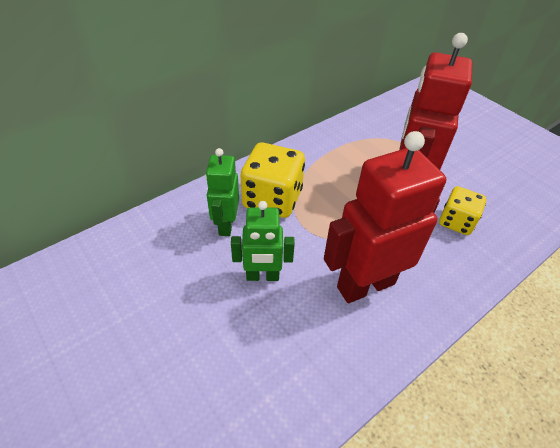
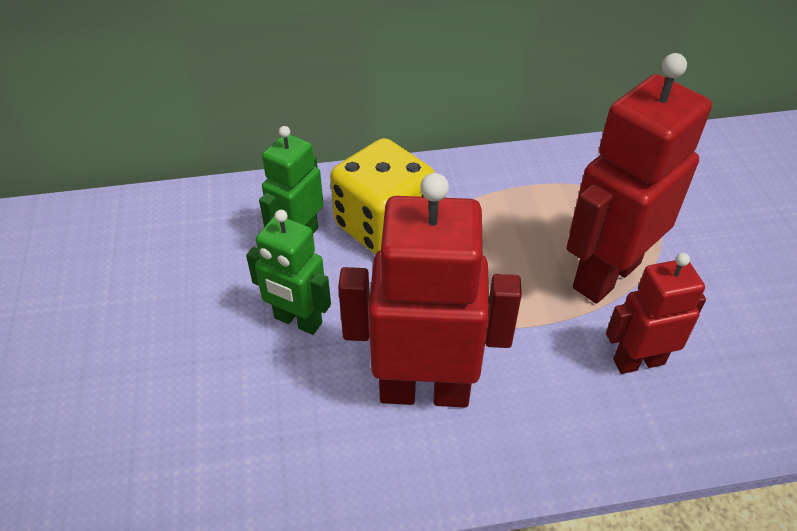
camera: 30 degrees right, 0 degrees up
(456, 222) = (638, 361): yellow dice -> red robot

